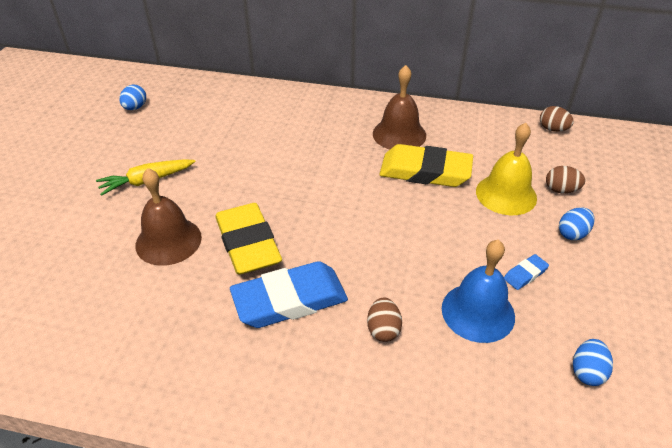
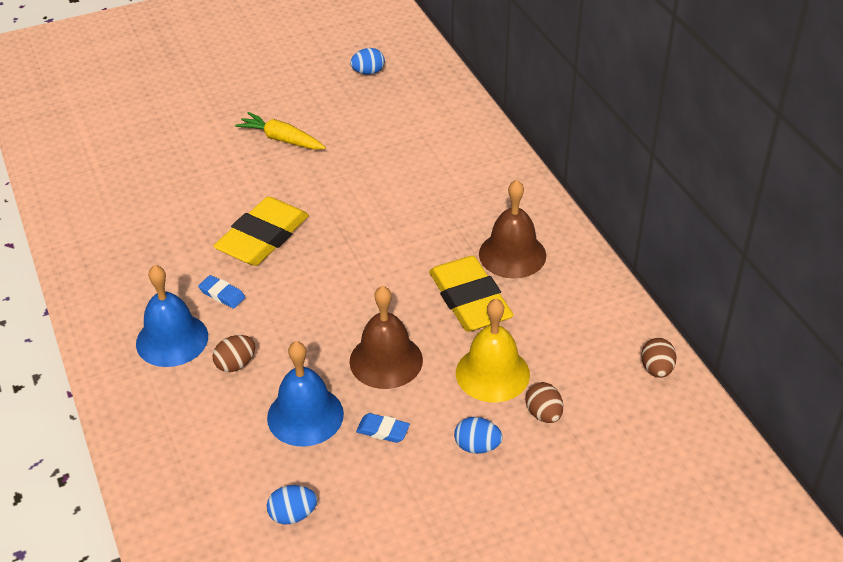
camera: 55 degrees right, 0 degrees up
(168, 241) = (226, 193): brown bell -> brown bell (386, 360)
(289, 300) = (222, 294): blue eraser -> blue eraser, size x0.43
(313, 361) = (172, 339): none -> blue bell

